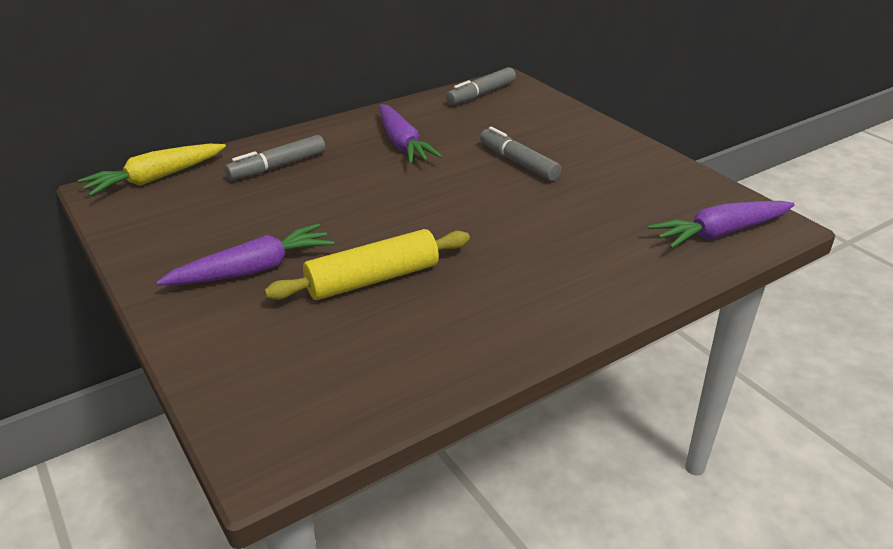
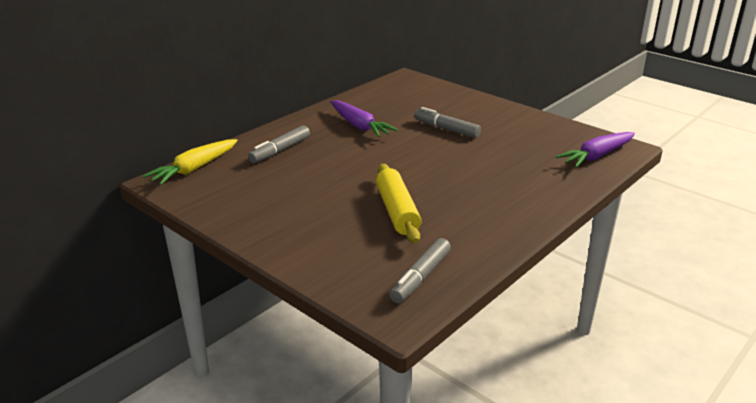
camera: 15 degrees left, 5 degrees down
(253, 270) = (311, 217): purple carrot -> none
(373, 279) = (397, 211): yellow rolling pin -> yellow rolling pin turned 60 degrees counterclockwise
(481, 94) = (393, 87): grey marker -> grey marker (420, 277)

